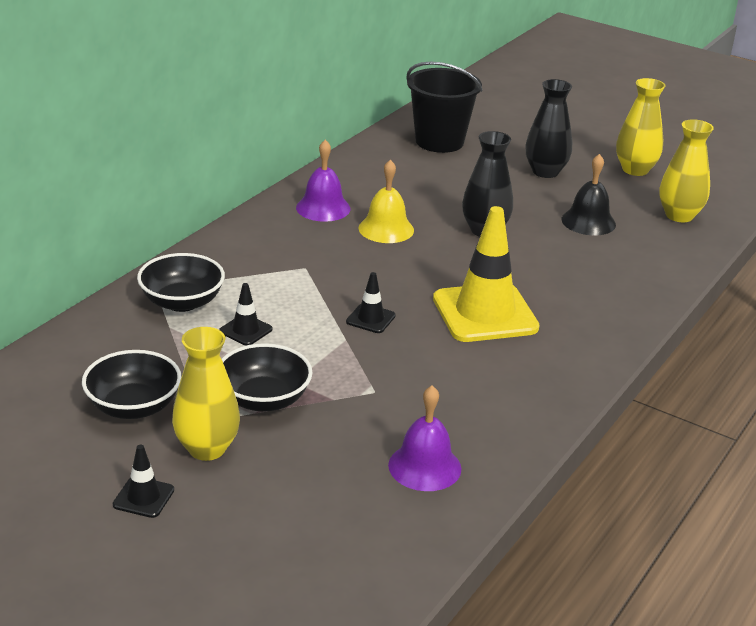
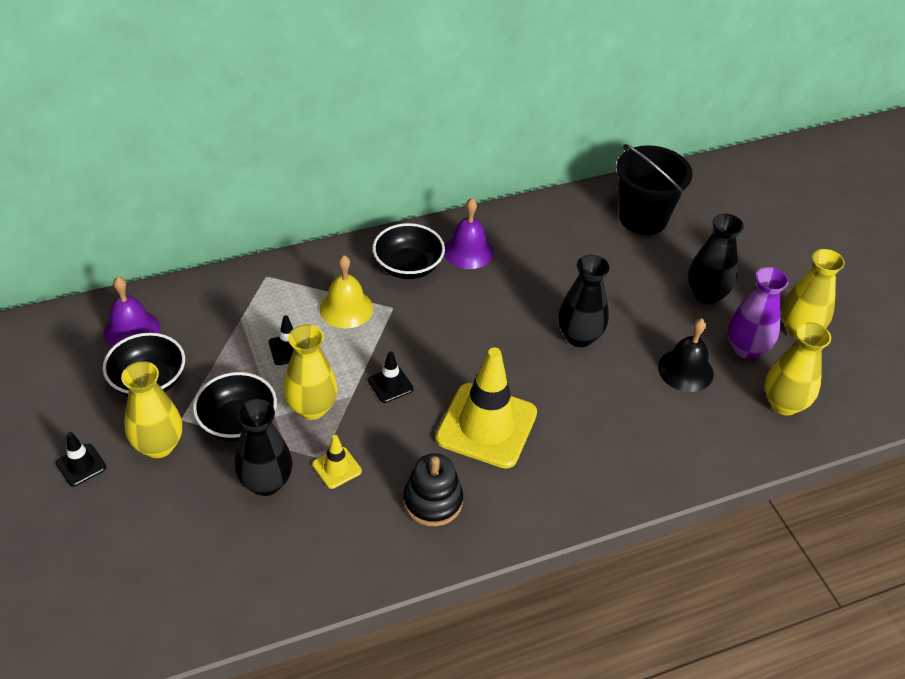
camera: 35 degrees right, 15 degrees up
(182, 302) = (271, 299): black bowl -> black bowl (408, 266)
(321, 362) = (312, 408): none -> yellow vase
(346, 430) = (266, 483): none -> black vase
(386, 229) = (497, 297): yellow bell -> yellow bell (346, 308)
(396, 392) = (337, 468): none -> yellow traffic cone
(424, 466) = (286, 550): purple bell -> purple bell (131, 330)
(505, 379) = (433, 501): none -> black stacking toy
(613, 193) = (746, 348): none -> purple vase

